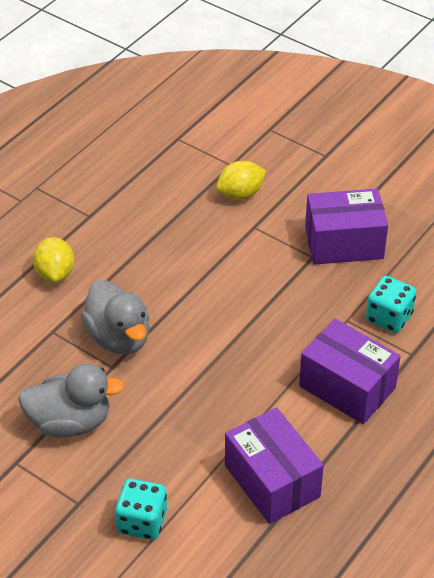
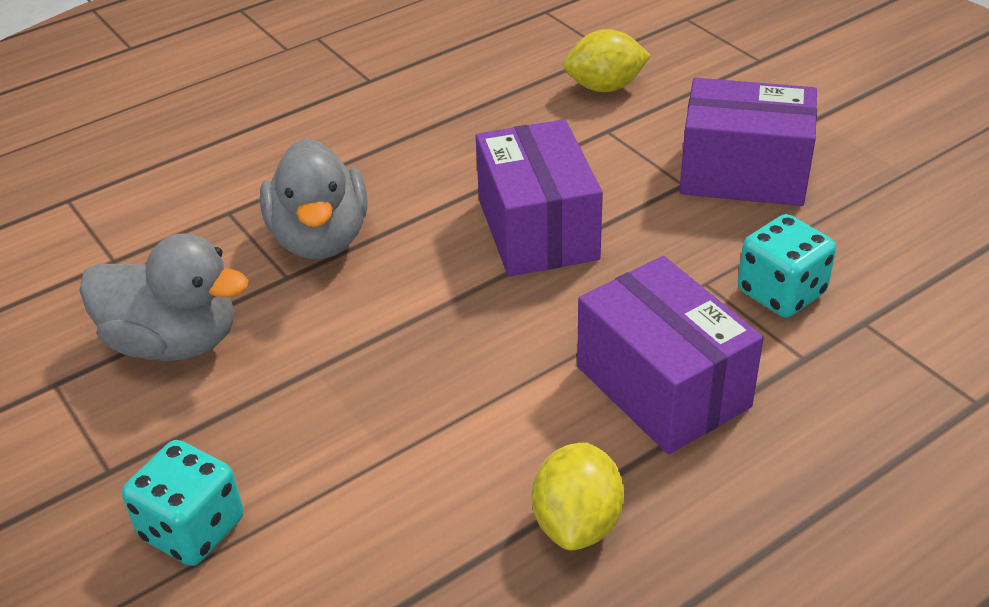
camera: 20 degrees right, 5 degrees down
(55, 273) = (278, 140): yellow lemon -> yellow lemon (577, 523)
(272, 481) = (456, 514): purple box -> purple box (537, 229)

